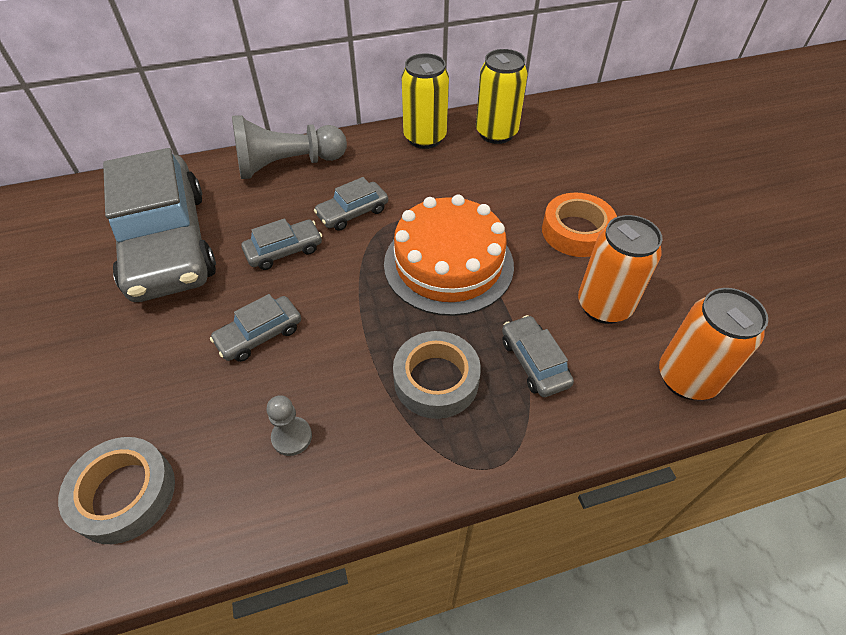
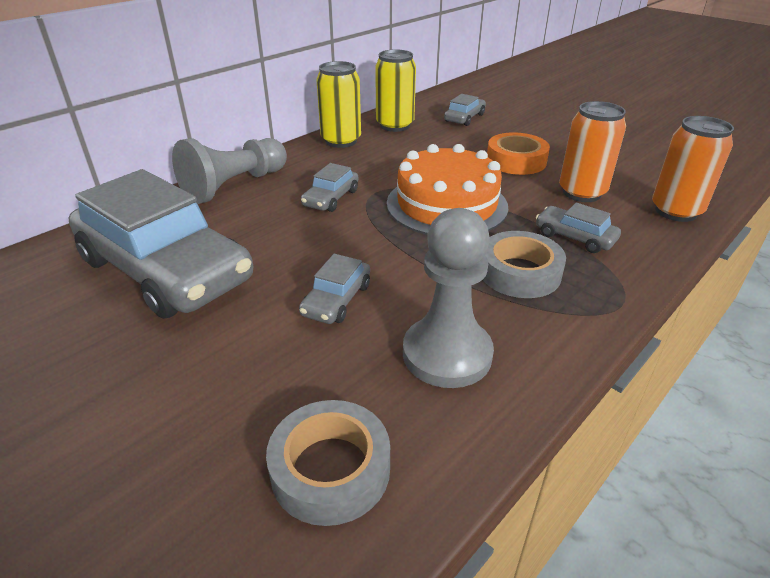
camera: 30 degrees left, 15 degrees down
(284, 251) = (295, 239): grey car -> grey car (464, 118)
(292, 437) = (447, 354): grey pawn -> grey pawn, size x2.11

